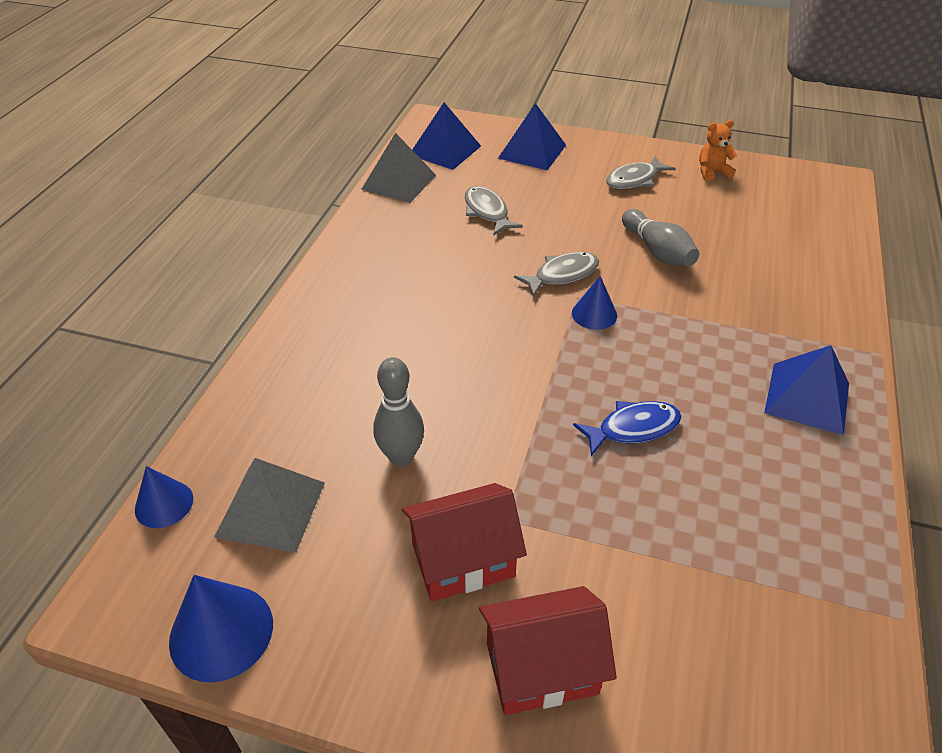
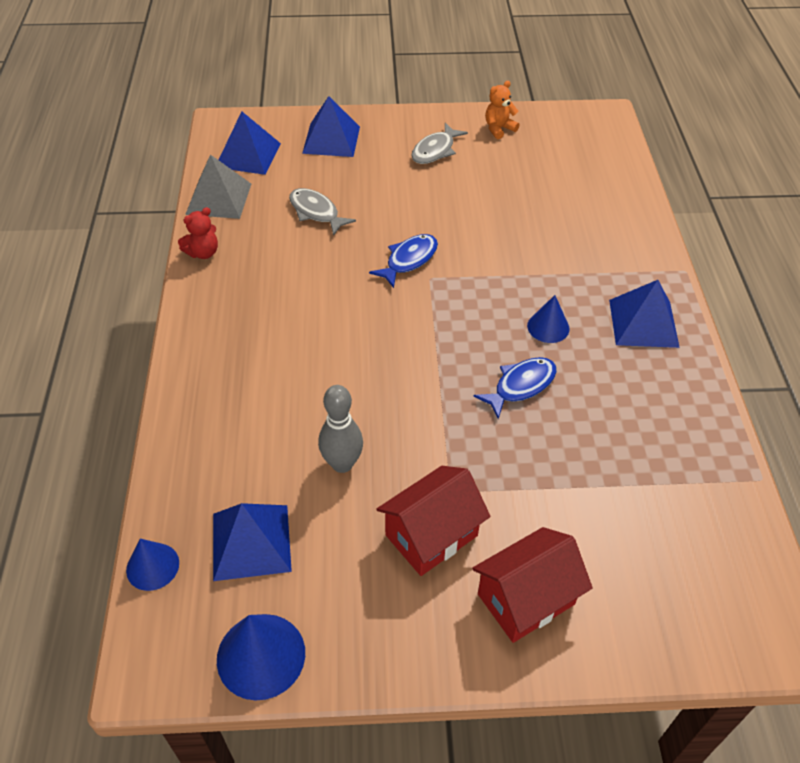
camera: 20 degrees left, 5 degrees up
(271, 509) = (251, 541): grey pyramid -> blue pyramid
(361, 225) = (203, 253): none -> red teddy bear
(562, 275) = (409, 260): grey fish -> blue fish
(594, 314) = (450, 291): blue cone -> blue cone (548, 327)
(657, 251) = (481, 218): grey bowling pin -> none

